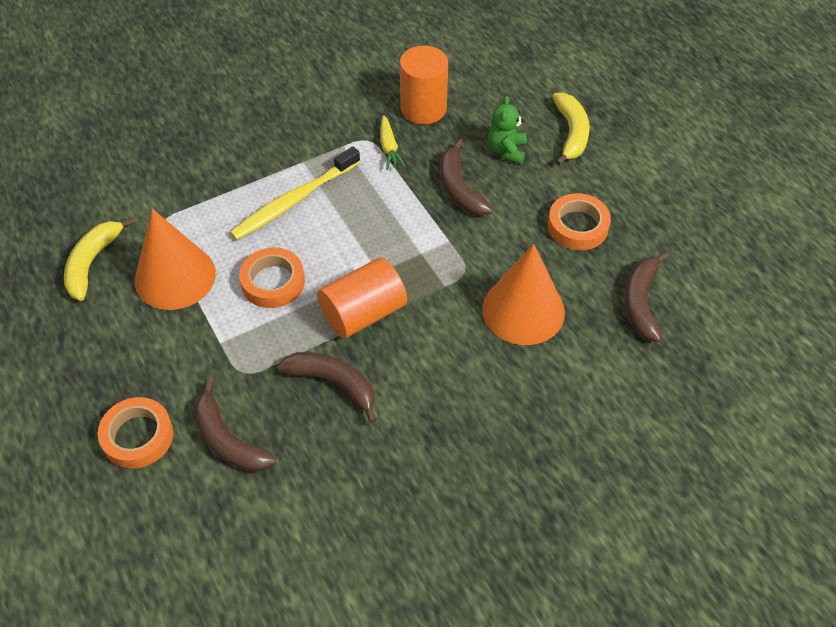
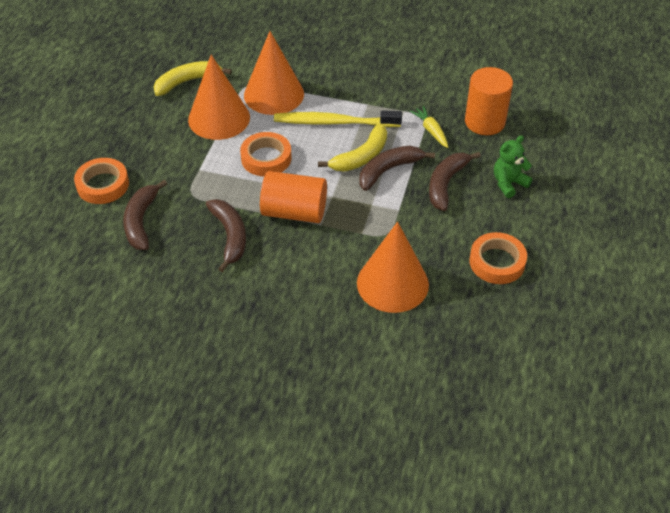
camera: 45 degrees right, 5 degrees down
(201, 213) = (274, 94): none -> orange cone
(389, 148) = (431, 131): yellow carrot -> yellow carrot turned 120 degrees clockwise
(571, 133) = (570, 203): yellow banana -> yellow banana (361, 157)
(641, 301) = (479, 339): brown banana -> brown banana (389, 170)

